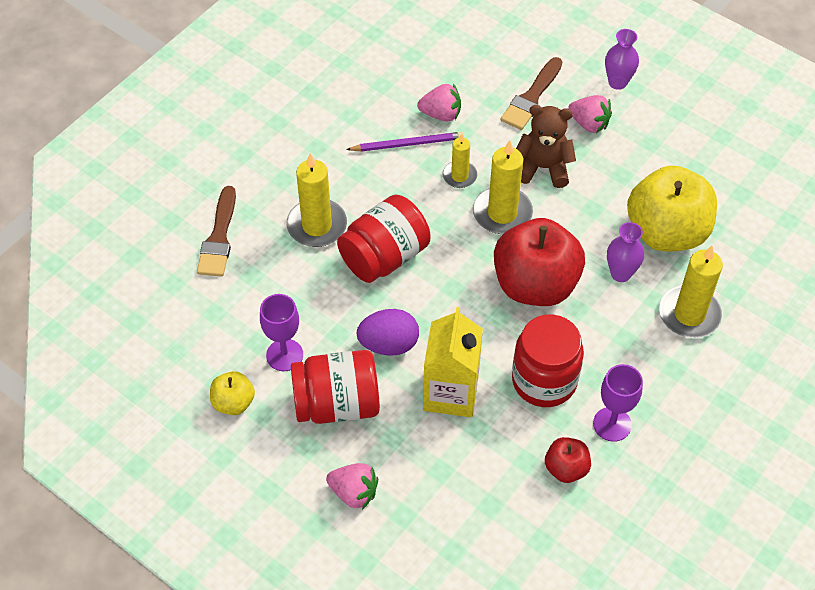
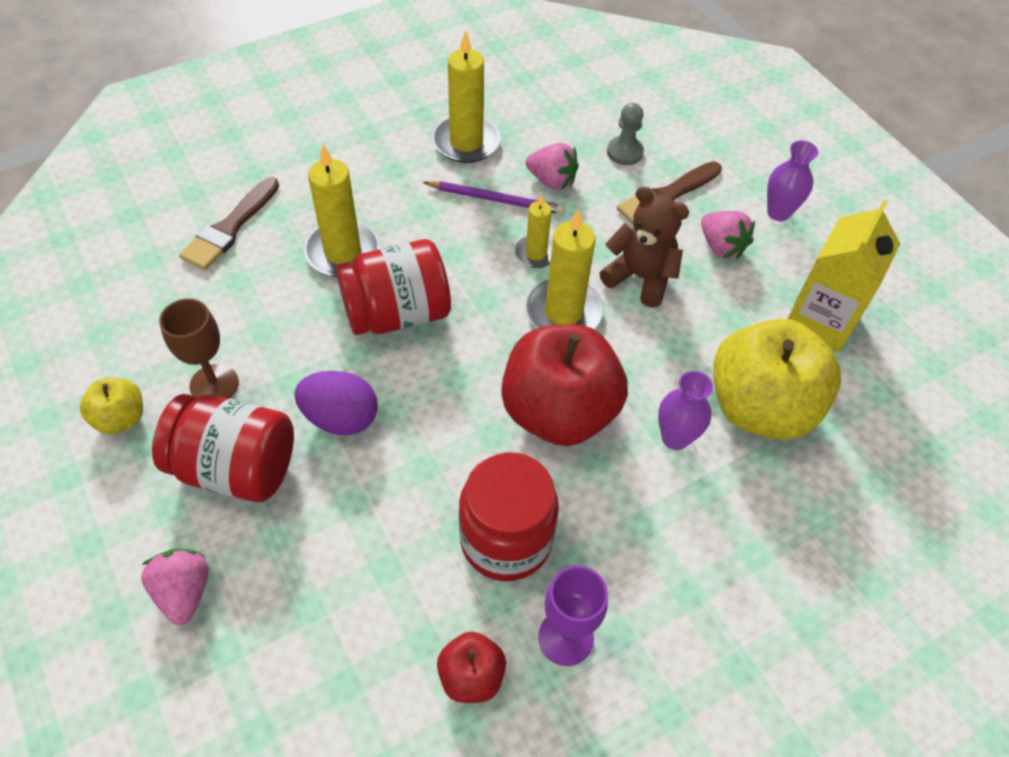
camera: 20 degrees right, 0 degrees up
(284, 355) = (214, 384): purple goblet -> brown goblet
(354, 492) = (184, 592): pink strawberry -> pink strawberry turned 150 degrees counterclockwise
(451, 393) = (380, 508): yellow carton -> yellow carton (821, 320)
(483, 71) = (624, 152): none -> grey pawn
(689, 314) = (743, 525): yellow candle -> yellow candle (466, 142)

